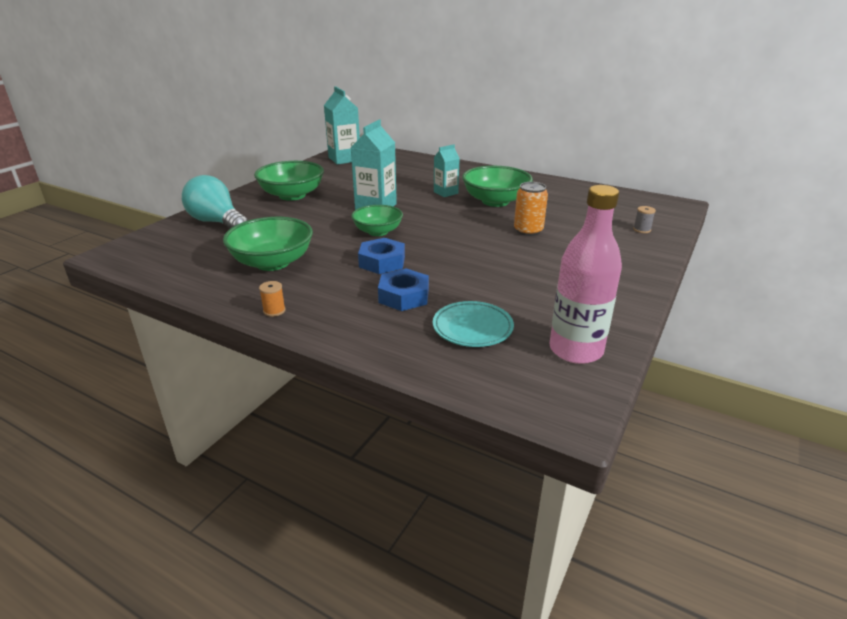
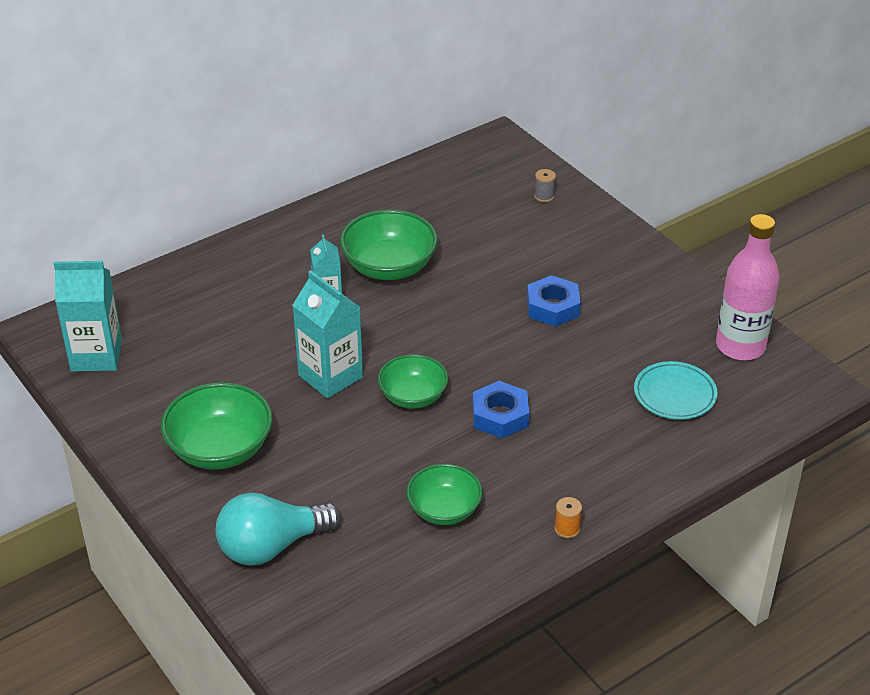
camera: 65 degrees left, 10 degrees up
(272, 262) = (444, 510): green bowl -> green bowl, size x0.66
(404, 296) = (589, 422): blue nut -> blue nut (553, 307)
(528, 231) = (492, 276): orange can -> none

